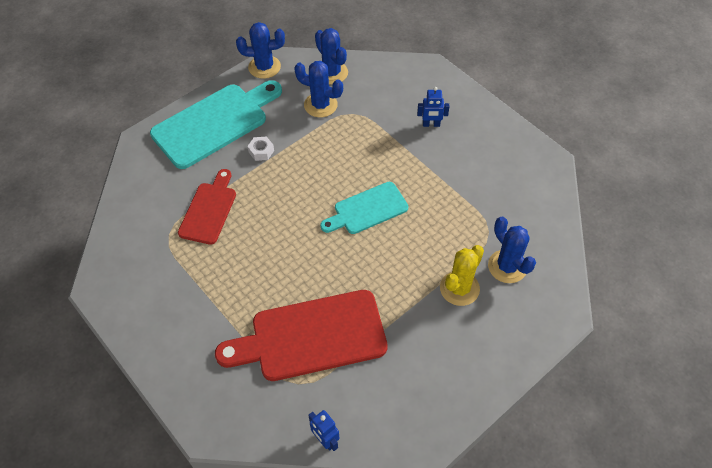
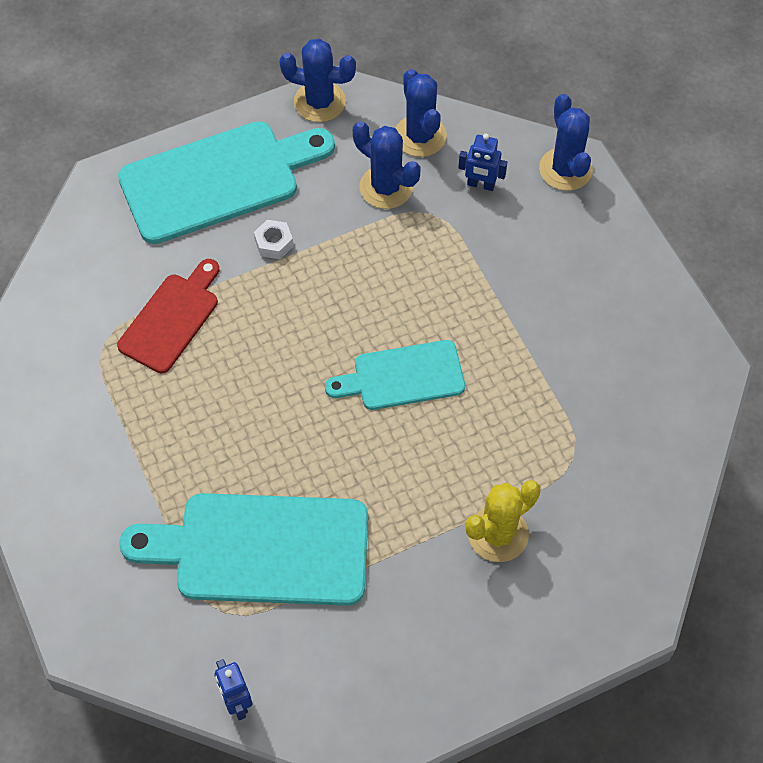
camera: 15 degrees right, 5 degrees up
(311, 336) = (261, 549): red cutting board -> turquoise cutting board
(431, 124) = (546, 261): blue robot -> blue robot (481, 185)
(507, 266) = (581, 519): blue cactus -> blue cactus (565, 169)

